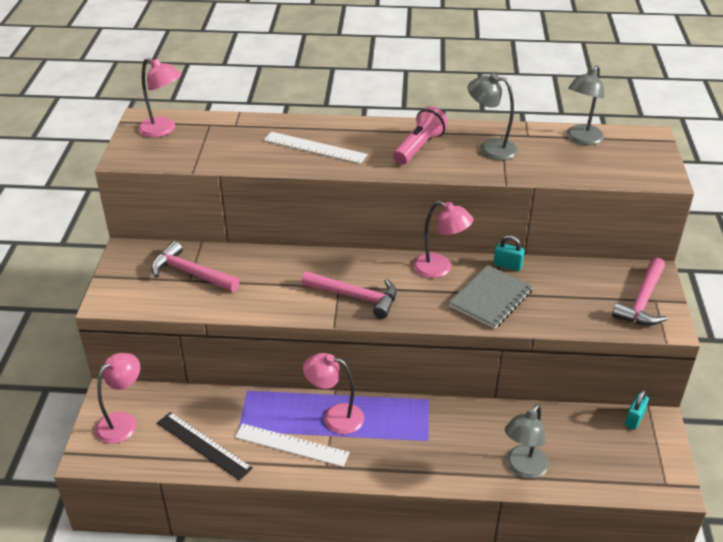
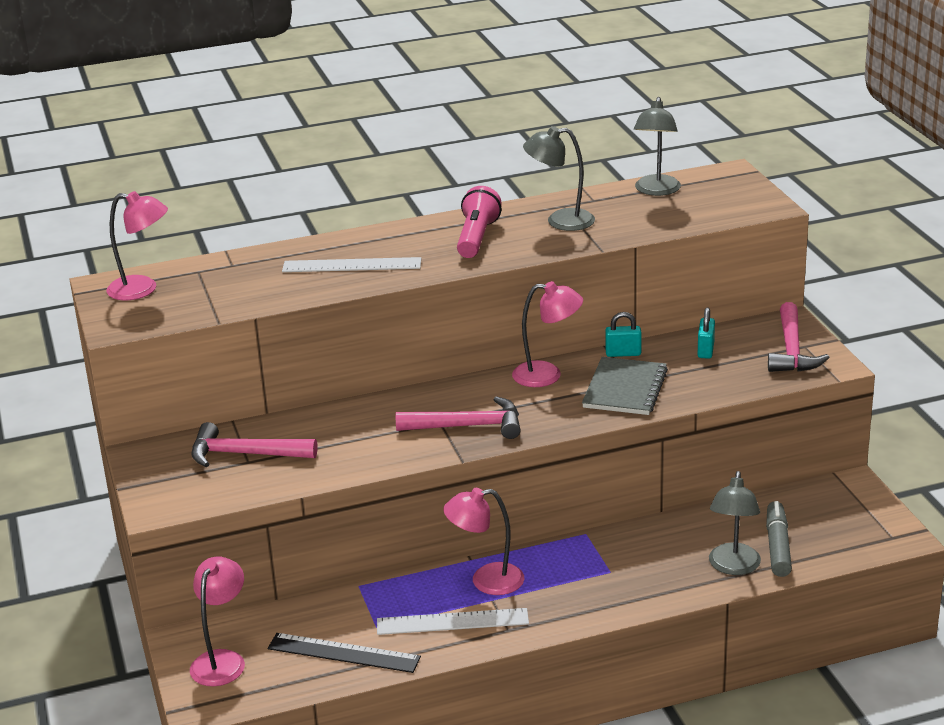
camera: 20 degrees left, 10 degrees down
(567, 461) = (777, 546): none -> grey marker
(634, 419) = (826, 488): turquoise padlock -> turquoise padlock (705, 350)

